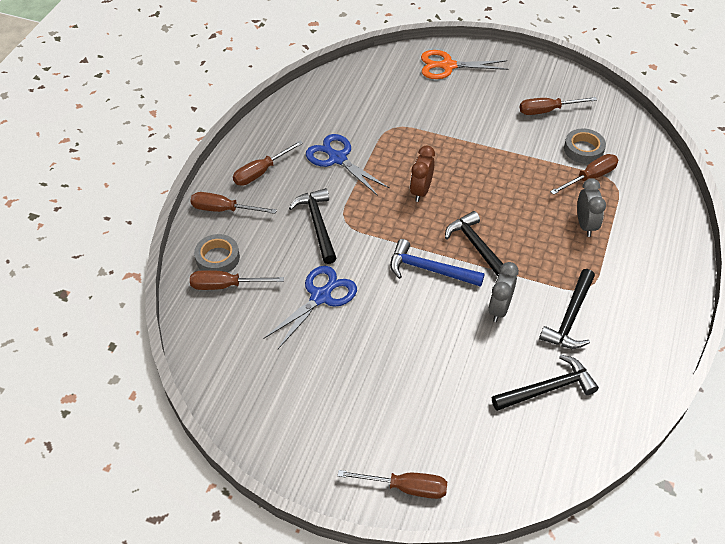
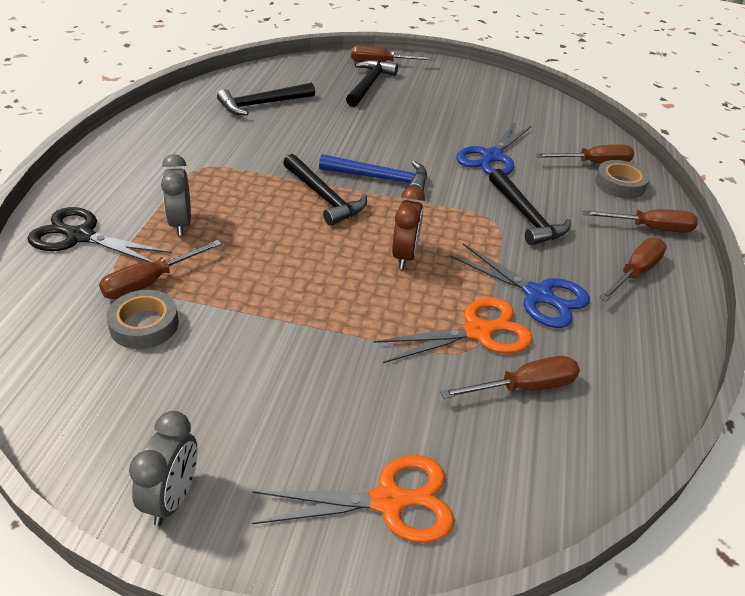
camera: 170 degrees right, 10 degrees down
(384, 137) = (478, 332): none -> orange scissors
(499, 309) = (302, 150): grey clock -> grey clock (172, 498)
(547, 111) = (187, 397): brown screwdriver -> brown screwdriver (524, 387)
(570, 317) = (227, 145): black hammer -> black hammer (369, 84)
(653, 216) = (80, 236): none -> black scissors

